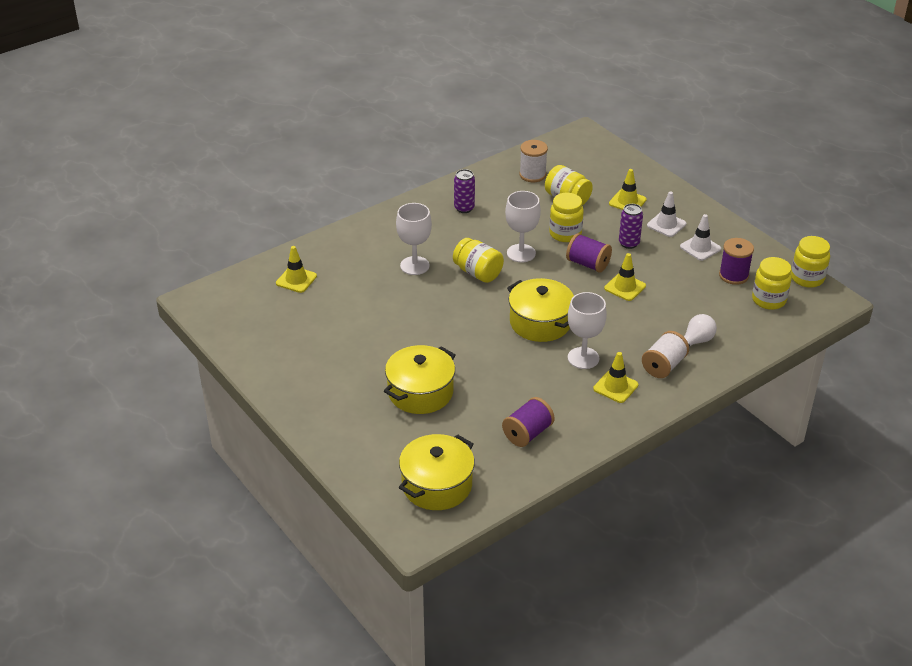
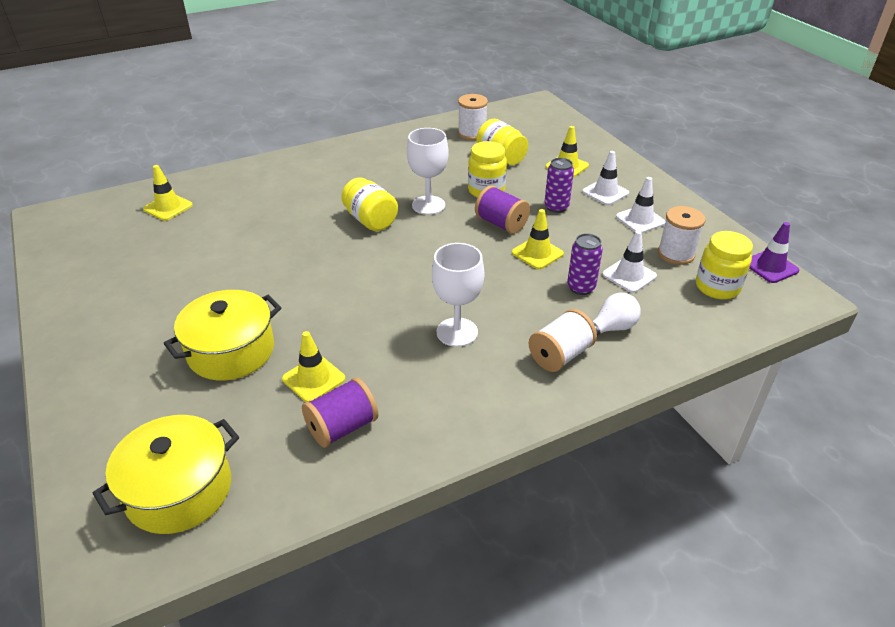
camera: 10 degrees right, 0 degrees up
(414, 266) = (304, 206): white goblet -> none
(464, 208) = (386, 157): purple can -> purple can (581, 287)
(540, 322) = (419, 282): yellow pot -> none
(615, 387) = (487, 376): yellow traffic cone -> yellow traffic cone (314, 379)
(701, 298) = (629, 275): none -> white traffic cone
(733, 275) = (676, 254): purple spool -> white spool
(807, 278) = (770, 267): yellow jar -> purple traffic cone

